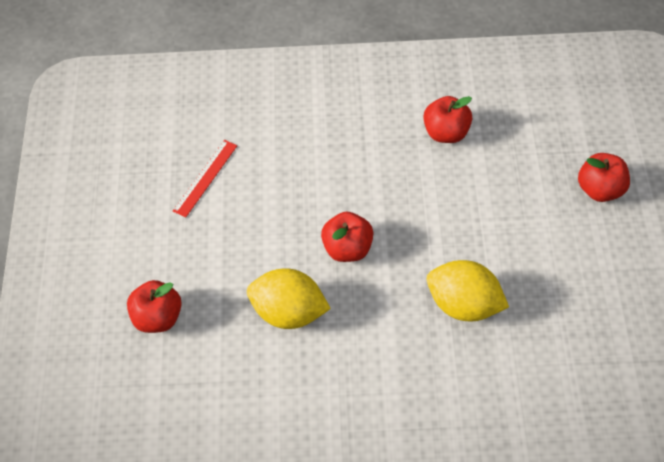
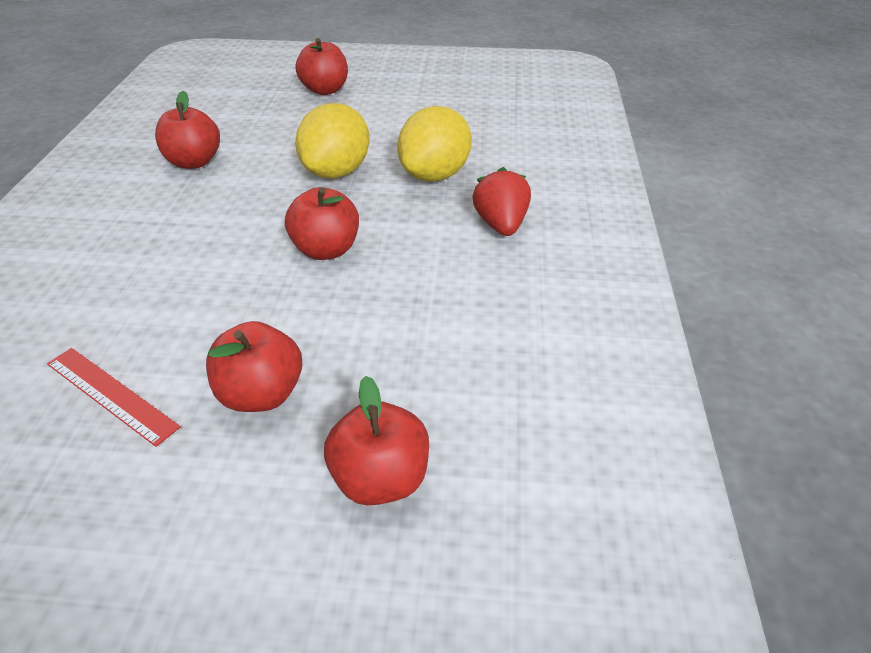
camera: 85 degrees left, 15 degrees down
(211, 247) = (261, 394): none -> red apple
(289, 312) = (411, 311): yellow lemon -> yellow lemon (336, 172)
(399, 361) = (501, 225): none -> red strawberry

